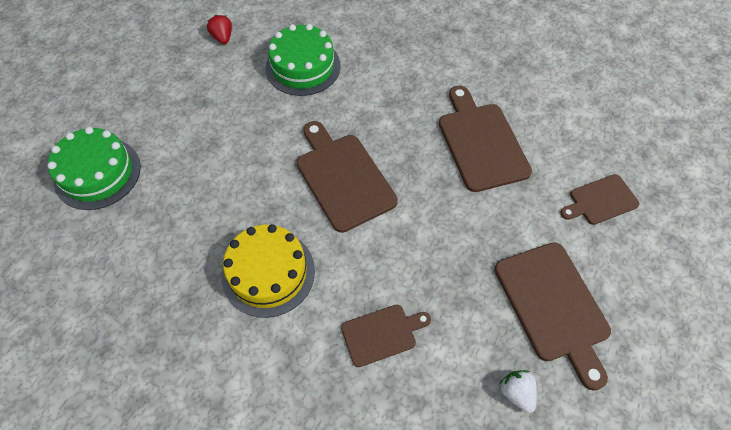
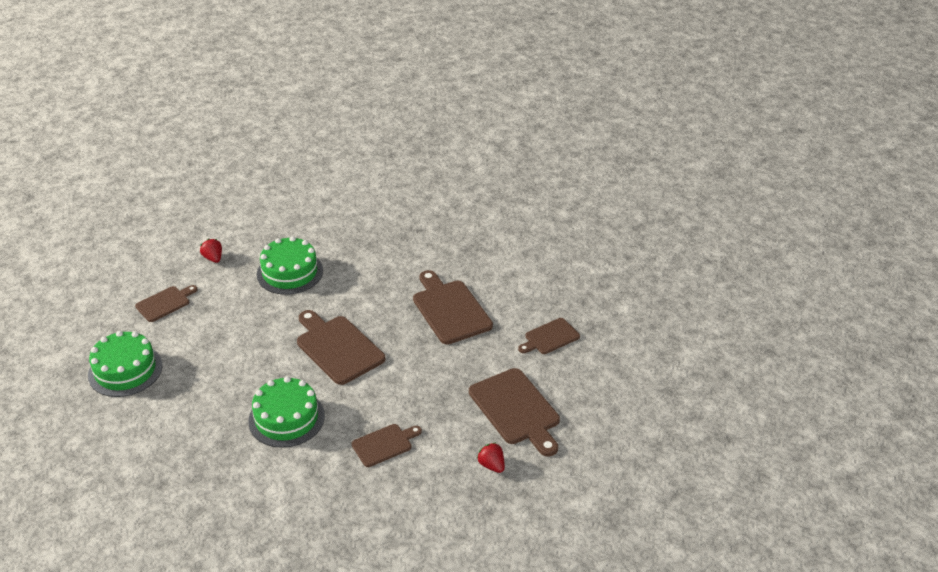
camera: 10 degrees left, 20 degrees down
(160, 88) = (165, 303): none -> brown cutting board
(268, 273) = (286, 418): yellow cake -> green cake
(516, 392) = (491, 465): white strawberry -> red strawberry

